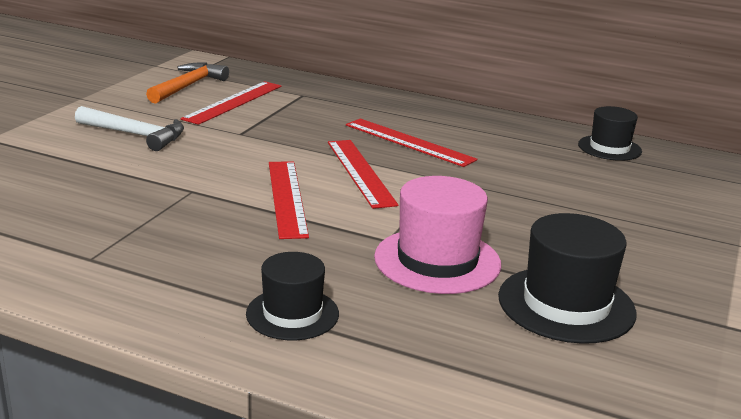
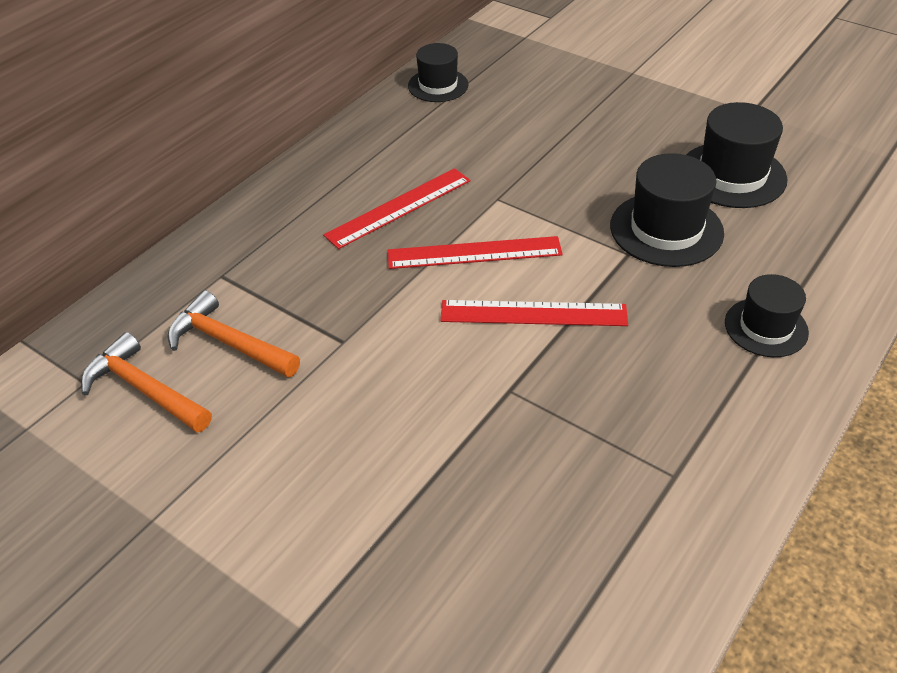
camera: 75 degrees left, 20 degrees up
(136, 135) = (325, 446): white hammer -> none
(233, 102) = (228, 343): red ruler -> orange hammer
(437, 260) = (666, 229): pink hat -> black hat

